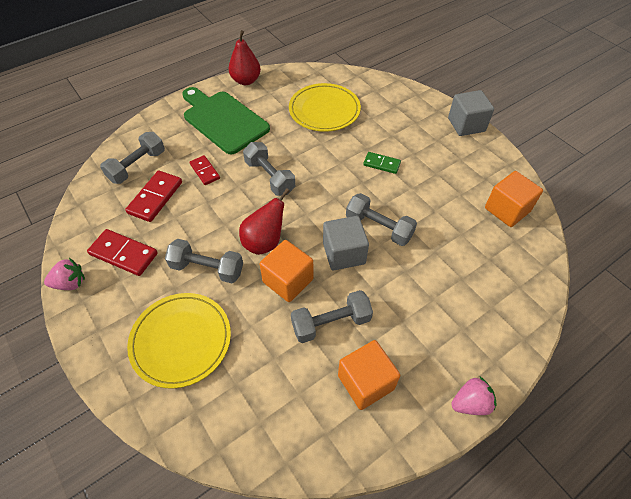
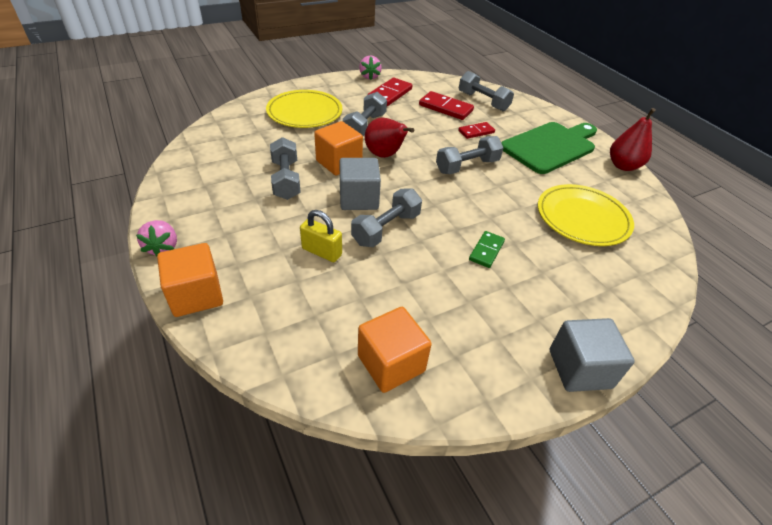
camera: 95 degrees right, 10 degrees down
(365, 382) = (222, 189): orange cube -> orange cube (196, 295)
(424, 268) = (321, 252): none -> yellow padlock

